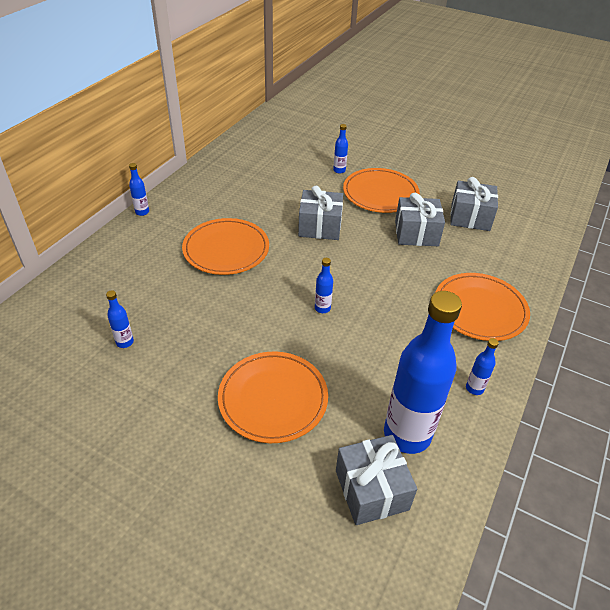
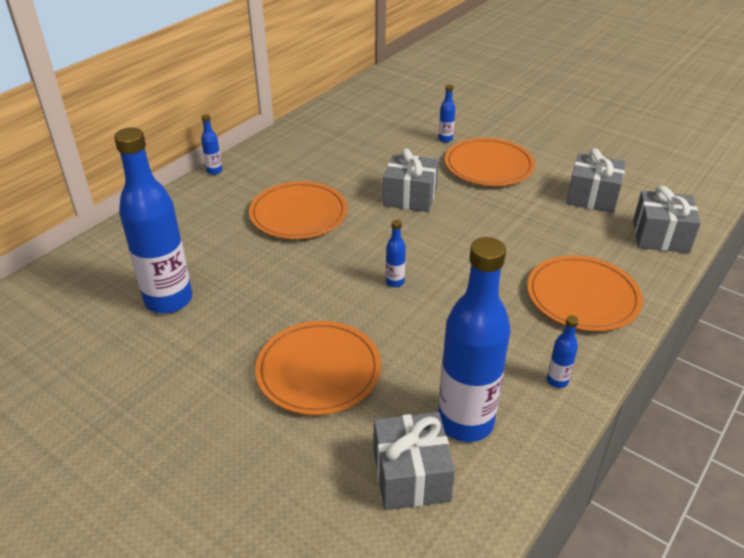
camera: 10 degrees right, 5 degrees down
(125, 342) = (168, 300): blue bottle -> blue bottle, size x2.46
(416, 233) = (522, 210): grey gift -> grey gift (660, 236)

